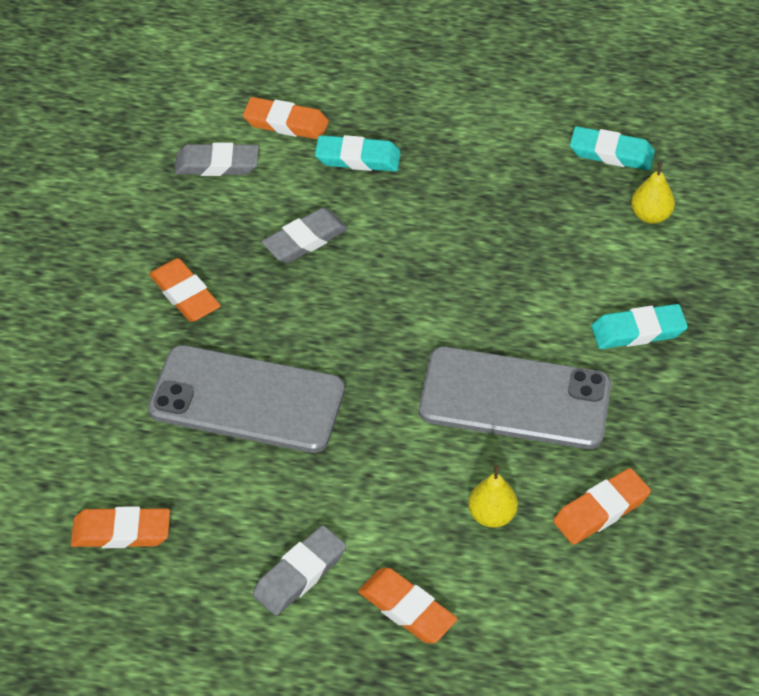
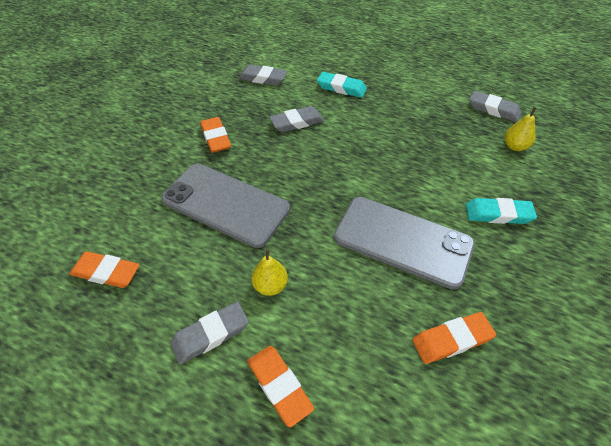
camera: 15 degrees right, 0 degrees up
(286, 123) = (307, 66): orange eraser -> none
(492, 515) = (366, 323): yellow pear -> yellow pear (270, 285)
(611, 153) = (493, 109): turquoise eraser -> grey eraser

